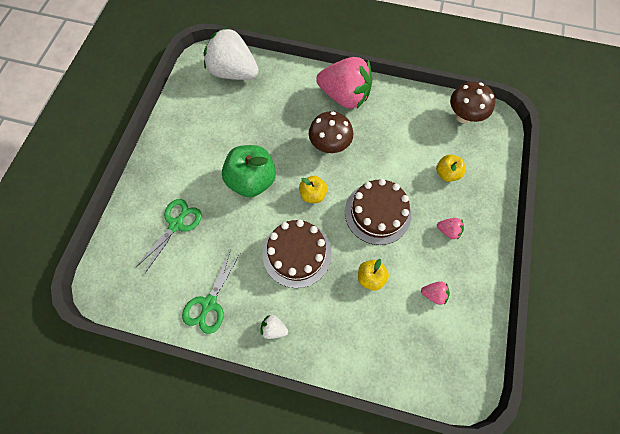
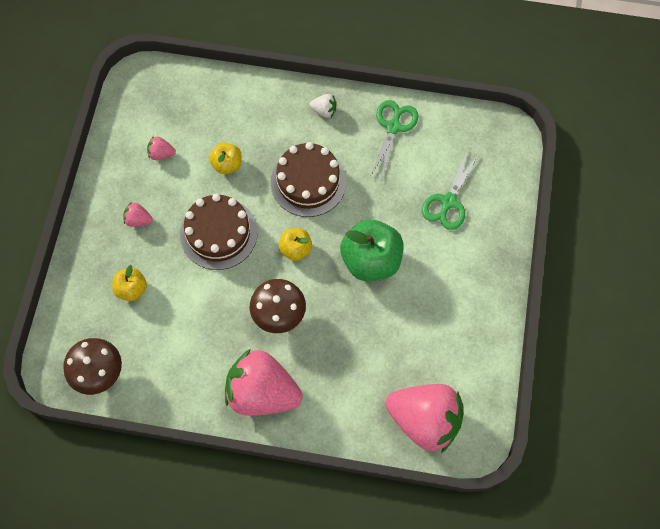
camera: 175 degrees right, 0 degrees up
(234, 72) = (424, 420): white strawberry -> pink strawberry

